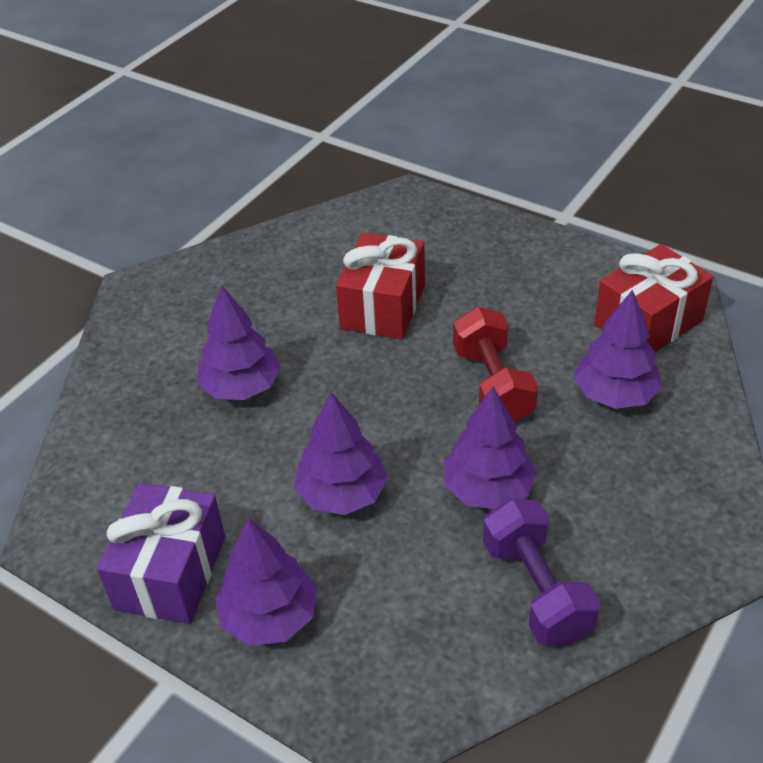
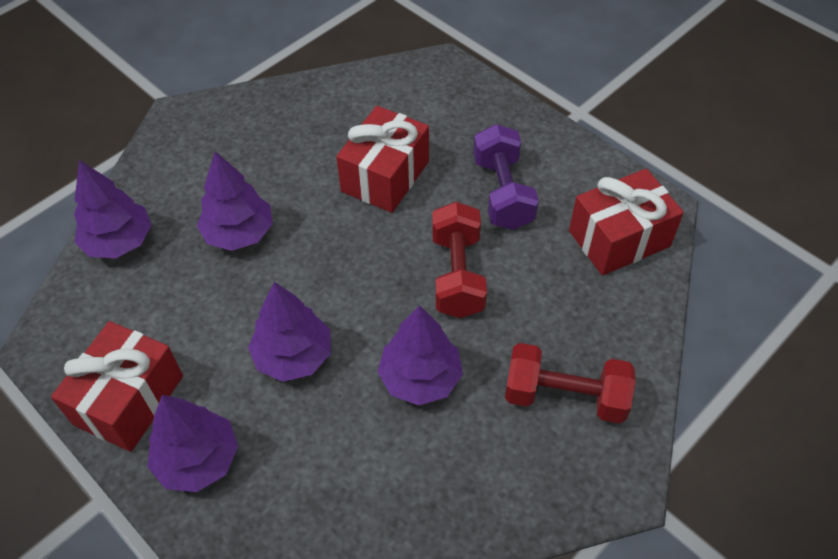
camera: 10 degrees right, 10 degrees up
(171, 573) = (129, 400): purple gift -> red gift
(536, 590) = (431, 485): purple dumbbell -> purple dumbbell (502, 193)
(615, 395) = (564, 306): purple tree -> purple tree (119, 242)
(647, 478) = (565, 396): none -> red dumbbell

